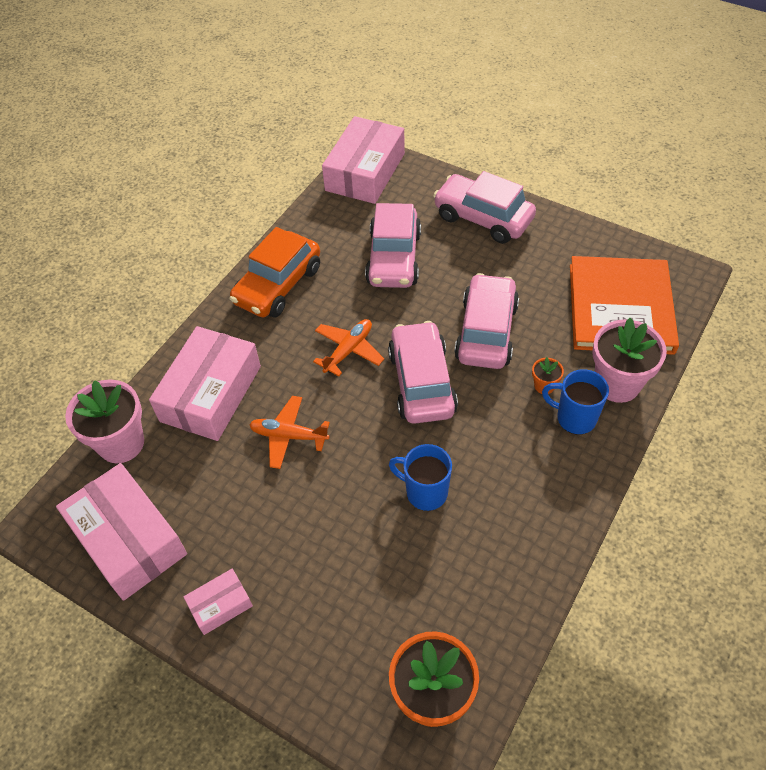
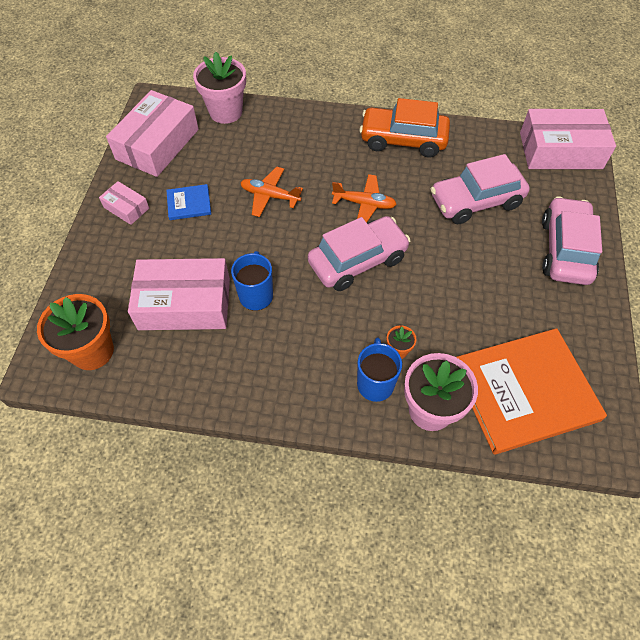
camera: 65 degrees right, 5 degrees up
(211, 393) = (286, 140): pink box -> pink box (184, 303)
(253, 527) = (189, 204): none -> blue book
(289, 436) = (270, 196): orange plane -> orange plane turned 60 degrees counterclockwise
(486, 332) = (434, 290): pink car -> none

